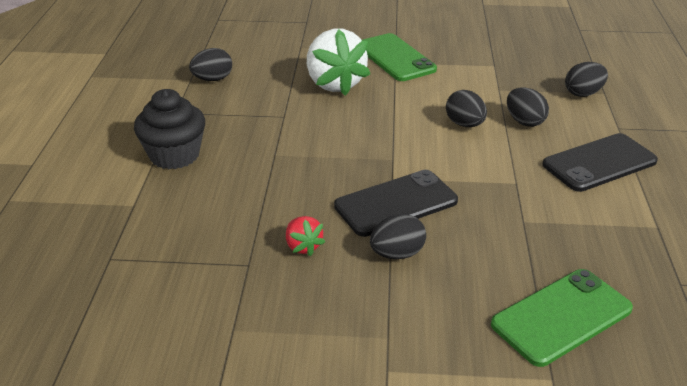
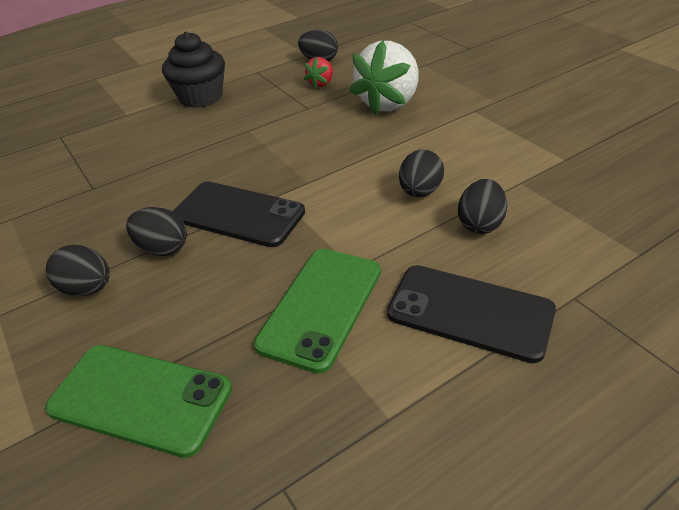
camera: 55 degrees right, 5 degrees up
(303, 246) = (134, 199): red strawberry -> red strawberry (321, 84)
(395, 58) = (480, 107): green phone -> green phone (321, 307)
(583, 93) = (608, 239): black egg -> black egg (87, 289)

